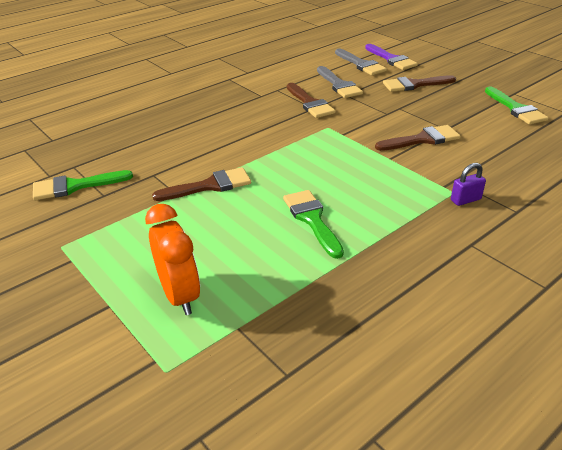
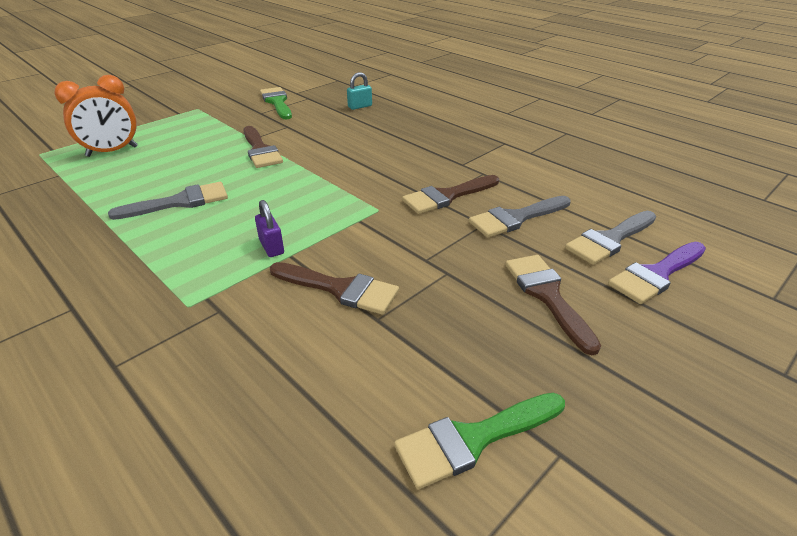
camera: 85 degrees right, 0 degrees up
(119, 135) = (360, 106): none -> turquoise padlock
(312, 219) = (180, 202): green brush -> grey brush
(422, 139) = (340, 289): brown brush -> brown brush turned 45 degrees counterclockwise
(465, 200) = (166, 315): purple padlock -> purple padlock (272, 247)

